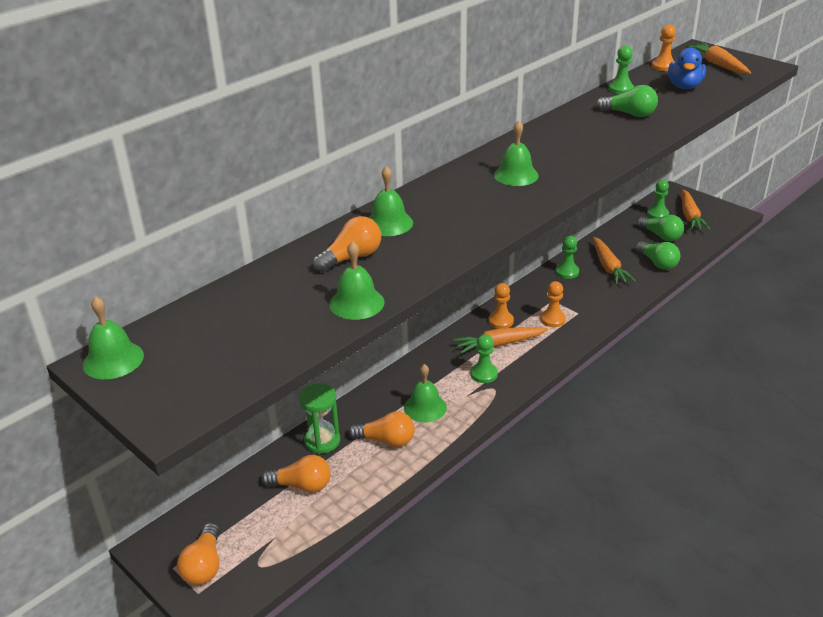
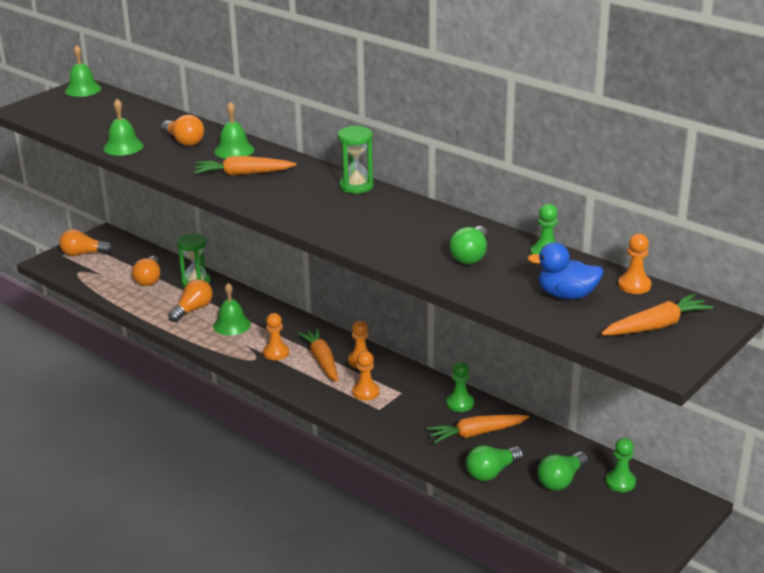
camera: 85 degrees right, 5 degrees down
(386, 440) = (193, 310): orange light bulb -> orange light bulb turned 150 degrees counterclockwise
(484, 374) = (276, 353): green pawn -> orange pawn
(492, 157) = (356, 186): none -> green hourglass
(516, 175) = (318, 197): green bell -> none
(690, 216) = (624, 512): orange carrot -> orange carrot (243, 174)

